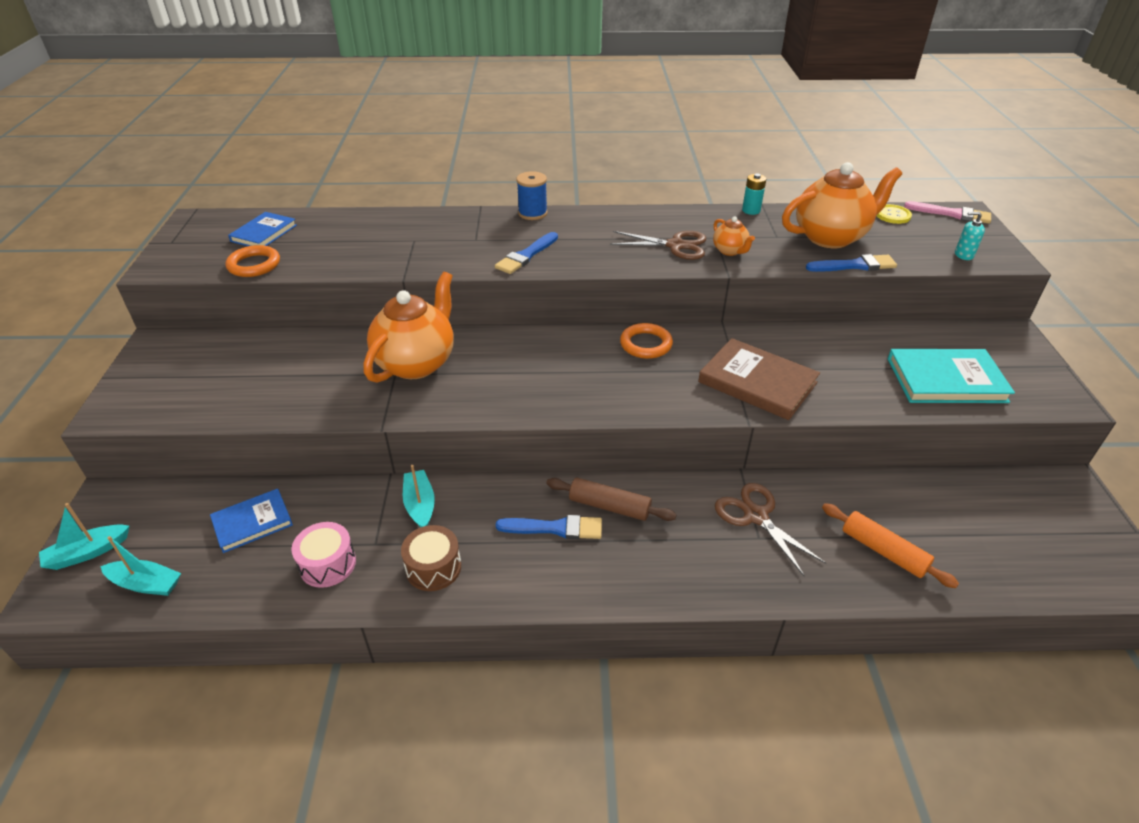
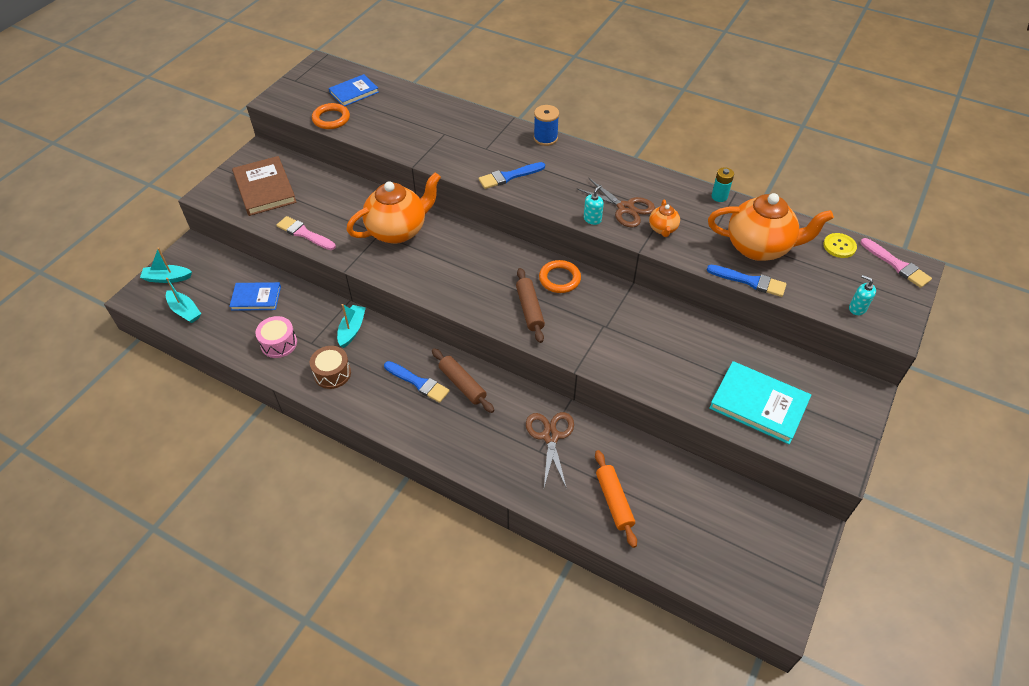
camera: 30 degrees right, 10 degrees up
(291, 408) = (304, 233): none -> pink brush
(642, 384) = (529, 309): none -> brown rolling pin
(653, 264) = (592, 219): none -> turquoise soap dispenser
(757, 382) = (611, 343): brown book -> brown book (264, 188)

